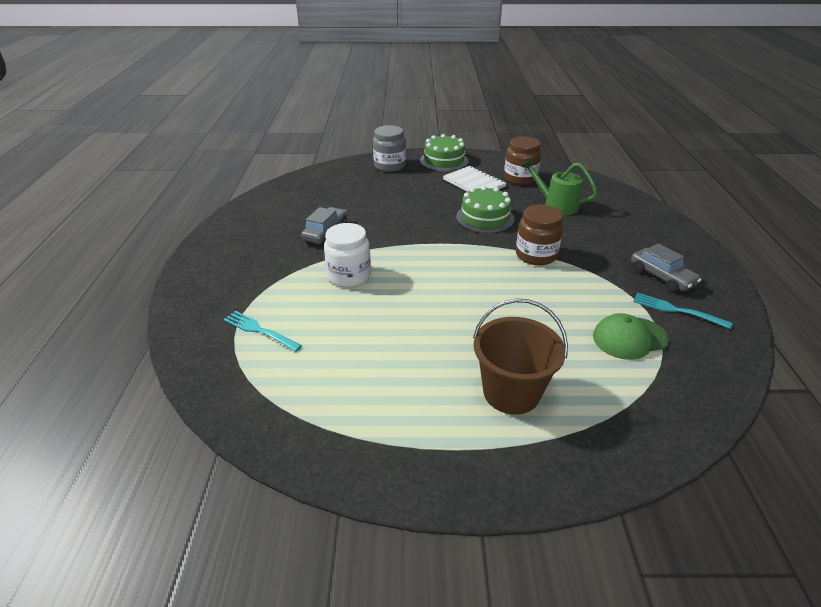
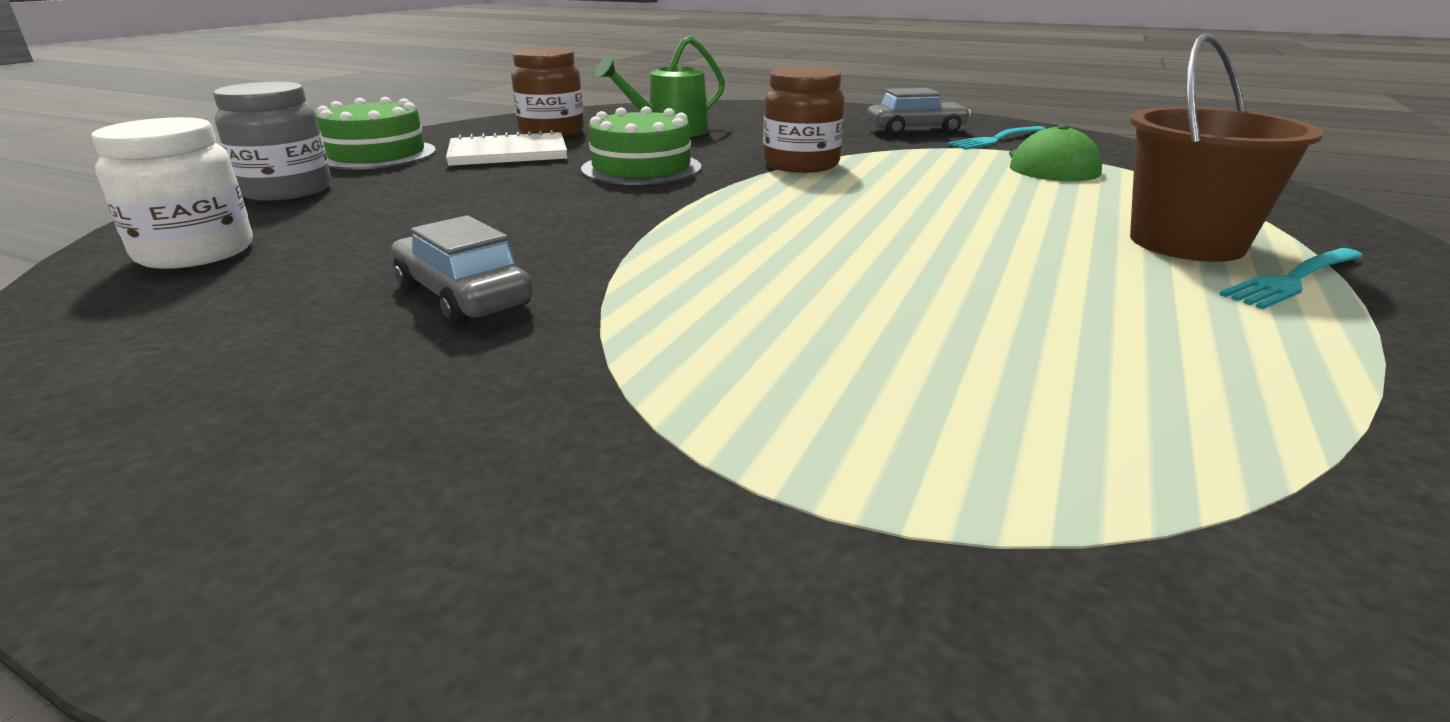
camera: 65 degrees left, 10 degrees down
(259, 330) = (891, 473): turquoise fork -> turquoise fork (1292, 280)
(349, 276) = (711, 302): white jar -> white jar (195, 252)

